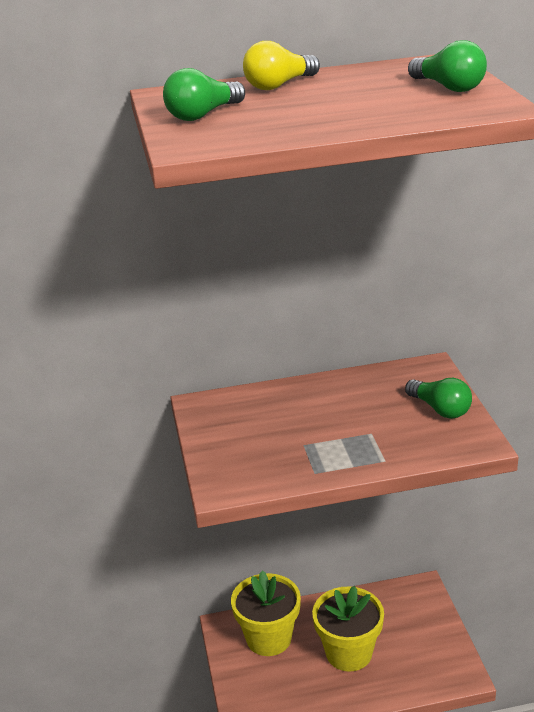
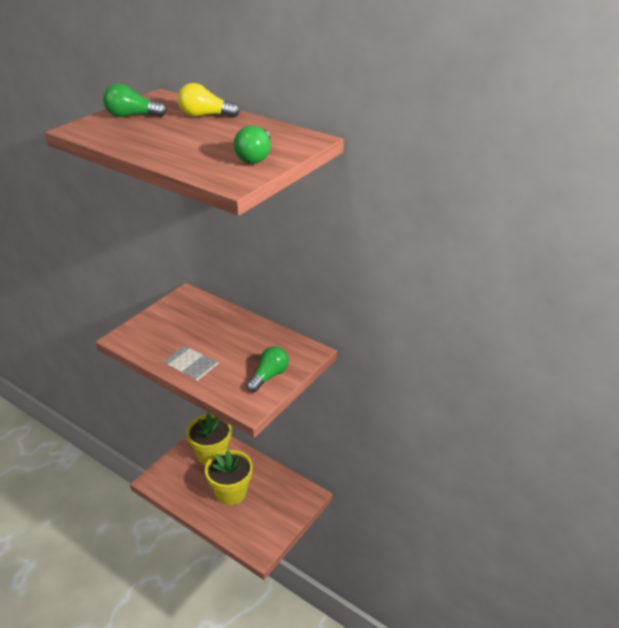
camera: 45 degrees right, 5 degrees up
(440, 409) = (269, 376): green light bulb -> green light bulb turned 150 degrees counterclockwise

